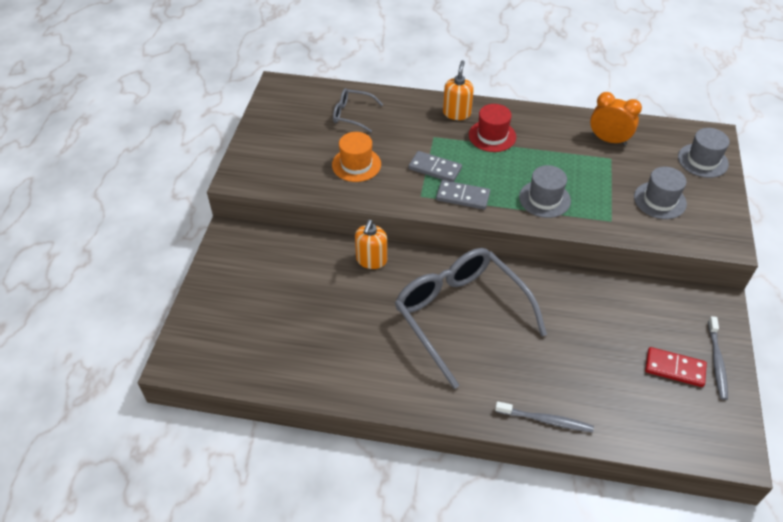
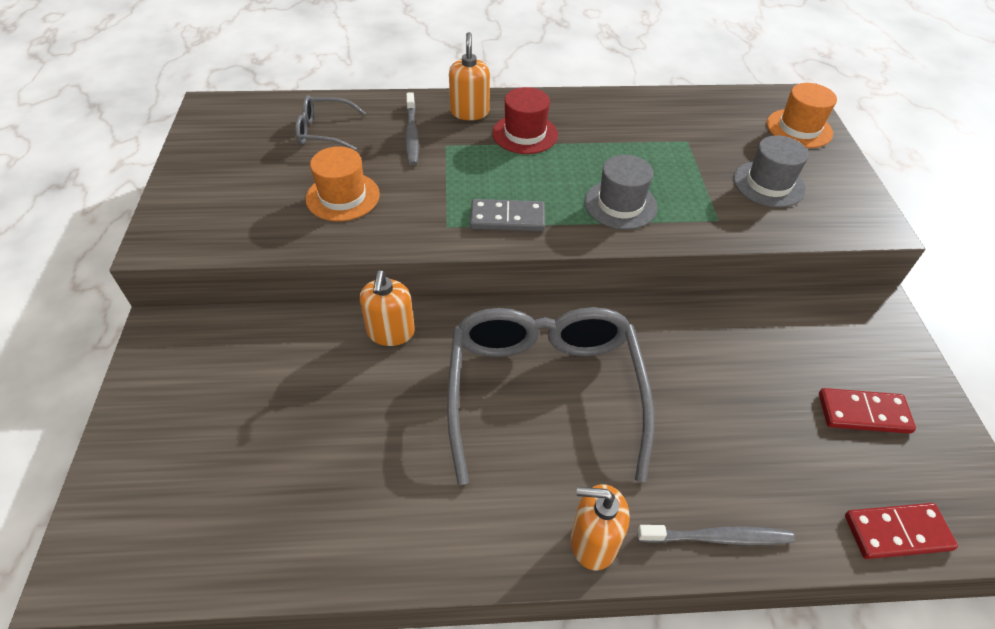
camera: 15 degrees left, 0 degrees up
(435, 169) = (458, 186): grey domino -> none
(461, 316) = (544, 393): grey glasses -> grey glasses turned 45 degrees clockwise
(467, 406) = (593, 542): none -> orange soap dispenser
(608, 140) = (675, 119): orange clock -> none
(664, 441) = (897, 532): none -> red domino
(702, 160) = (799, 128): grey hat -> orange hat
(717, 362) = (912, 391): grey toothbrush -> grey toothbrush (412, 134)

